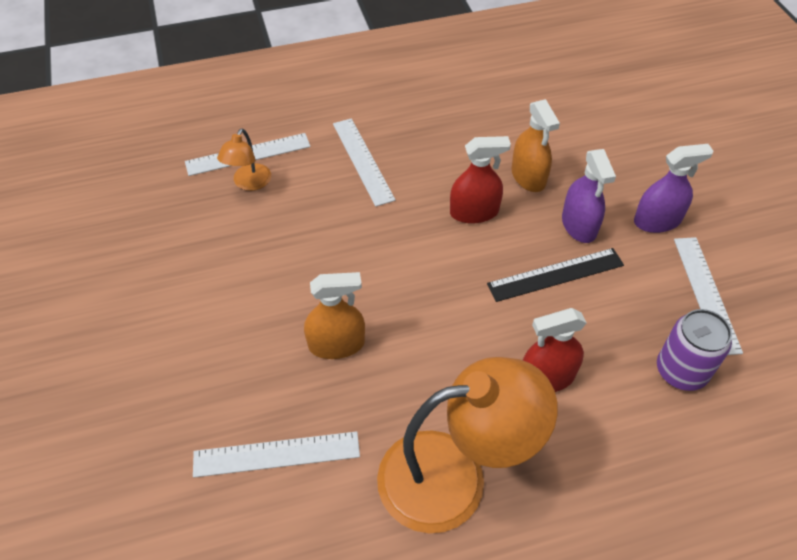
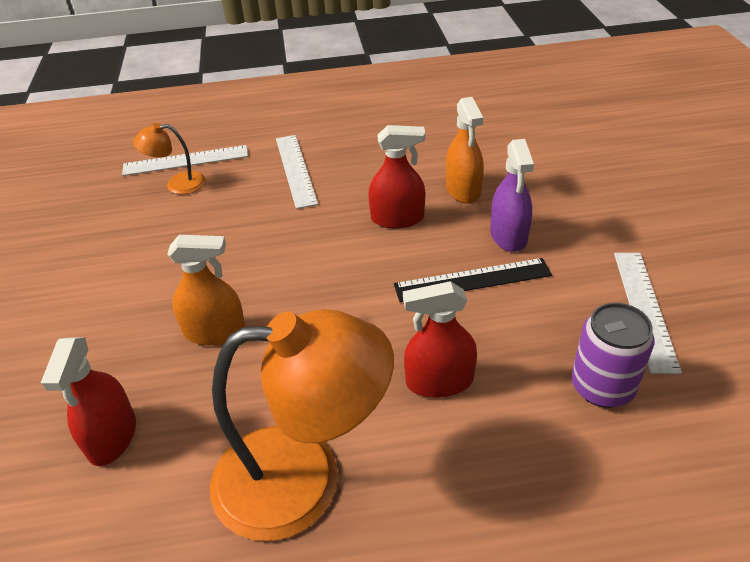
camera: 10 degrees right, 10 degrees down
(249, 183) = (177, 184): orange lamp -> orange lamp turned 60 degrees clockwise
(276, 454) = (112, 436): white ruler -> red spray bottle
(657, 221) = (597, 235): purple spray bottle -> none

